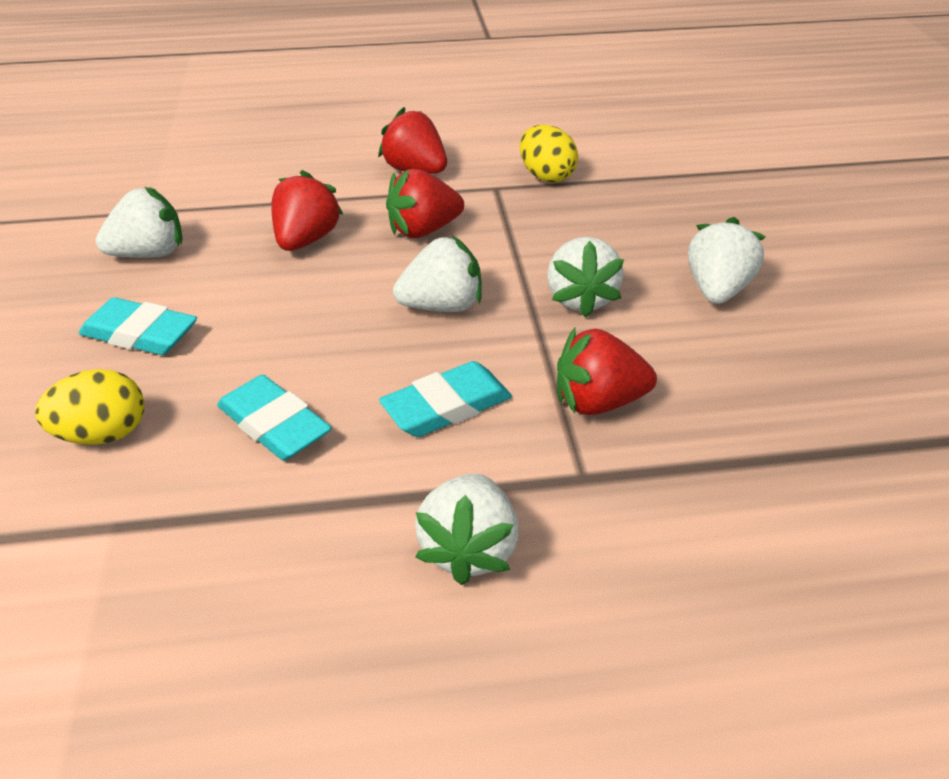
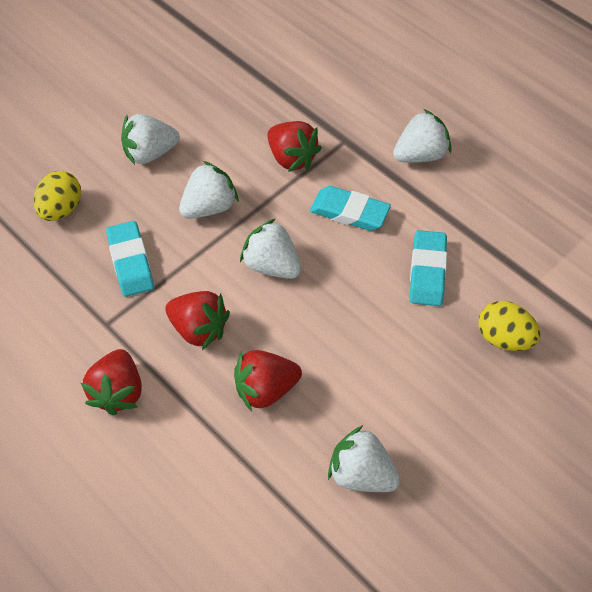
camera: 125 degrees left, 15 degrees up
(140, 334) = (431, 397): turquoise eraser -> turquoise eraser (131, 262)
(546, 176) = (68, 303): yellow egg -> yellow egg (61, 209)

